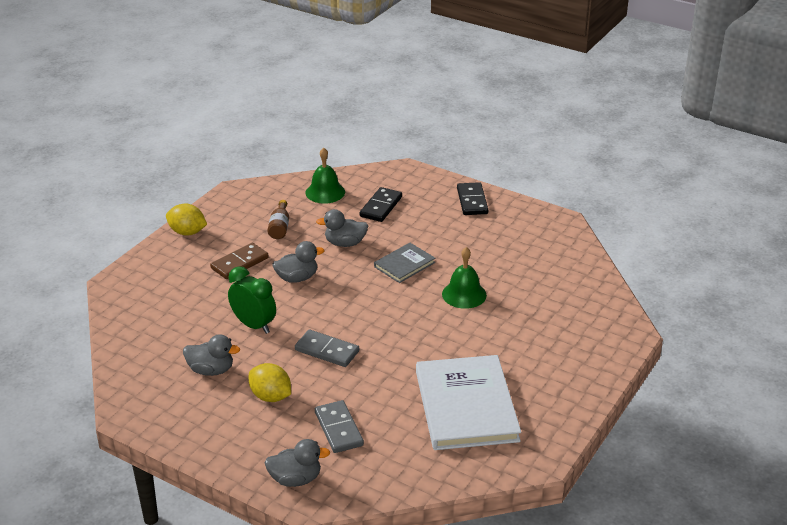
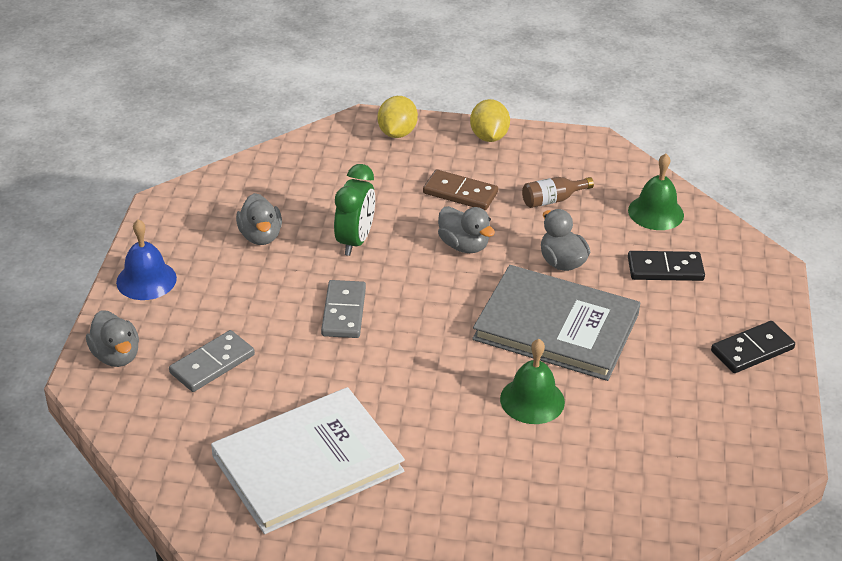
camera: 65 degrees right, 5 degrees up
(217, 444) = (146, 280): none -> blue bell
(270, 396) = (240, 294): yellow lemon -> yellow lemon (397, 133)
(404, 264) = (556, 327): grey book -> grey book, size x1.99

